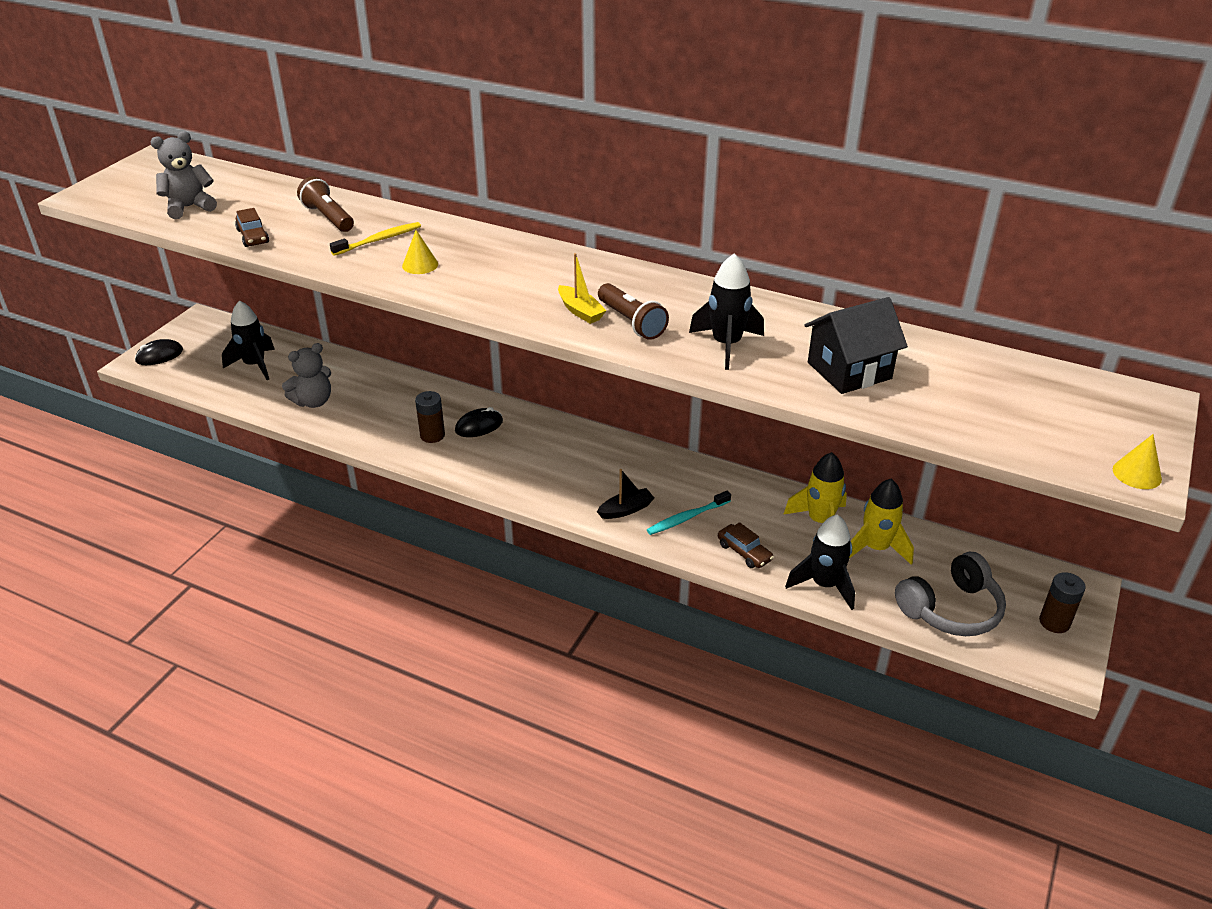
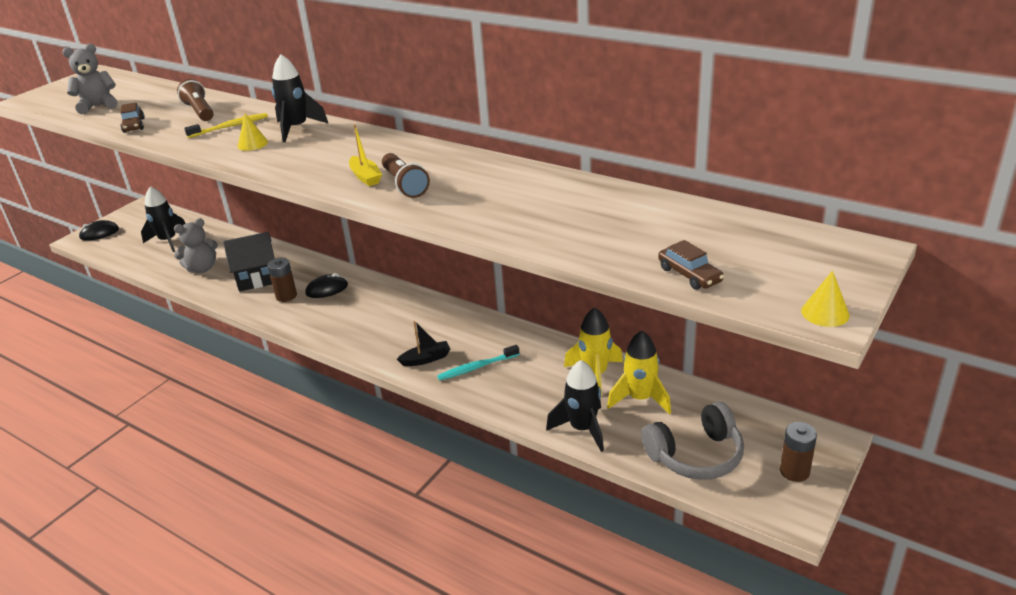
camera: 10 degrees right, 5 degrees down
(726, 345) = (478, 202): black rocket -> black rocket (297, 128)
(744, 552) = (518, 398): brown car -> brown car (689, 275)
(849, 370) = (580, 223): black house -> black house (257, 278)

